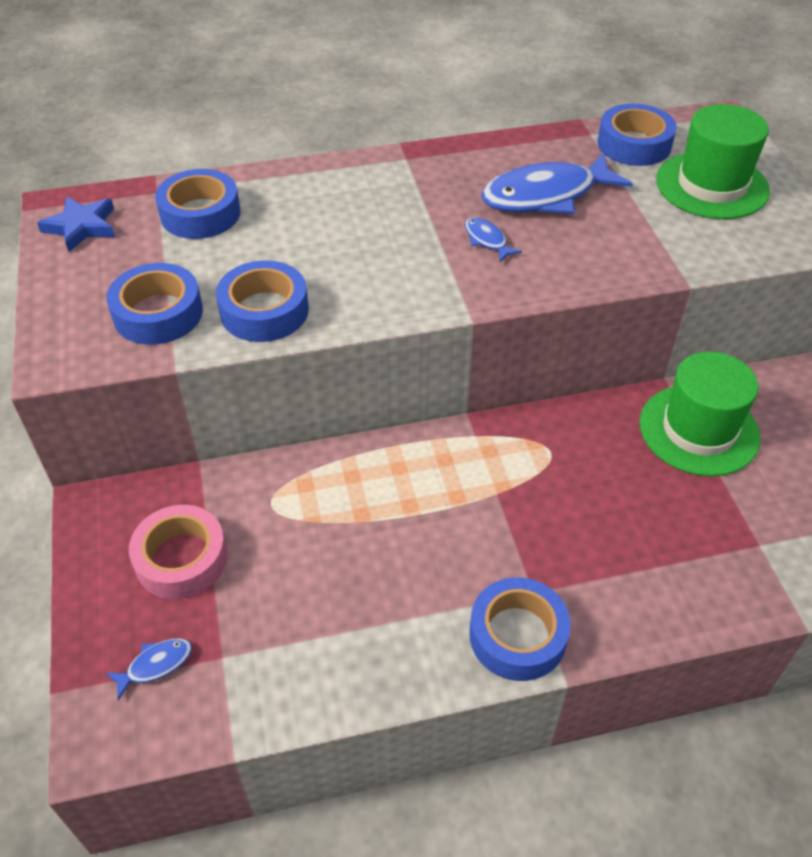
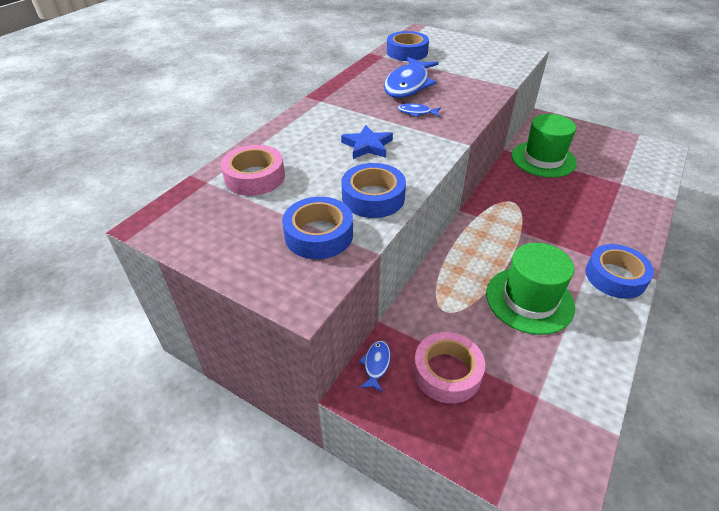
camera: 45 degrees left, 5 degrees down
(81, 227) = (188, 225): blue star -> blue star (367, 146)
(155, 665) = (519, 433): blue fish -> blue fish (376, 364)
(200, 214) = (255, 177): blue tape -> pink tape
(712, 185) = (460, 53): green hat -> green hat (529, 300)

